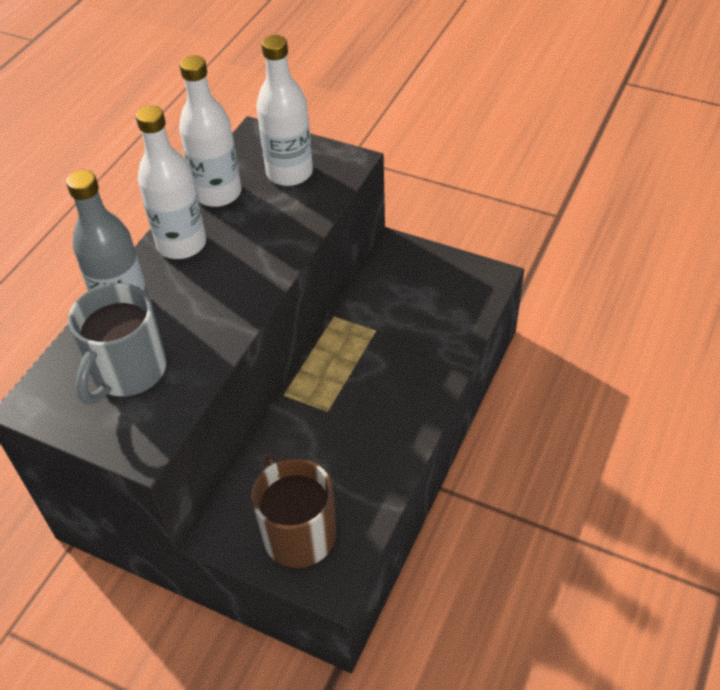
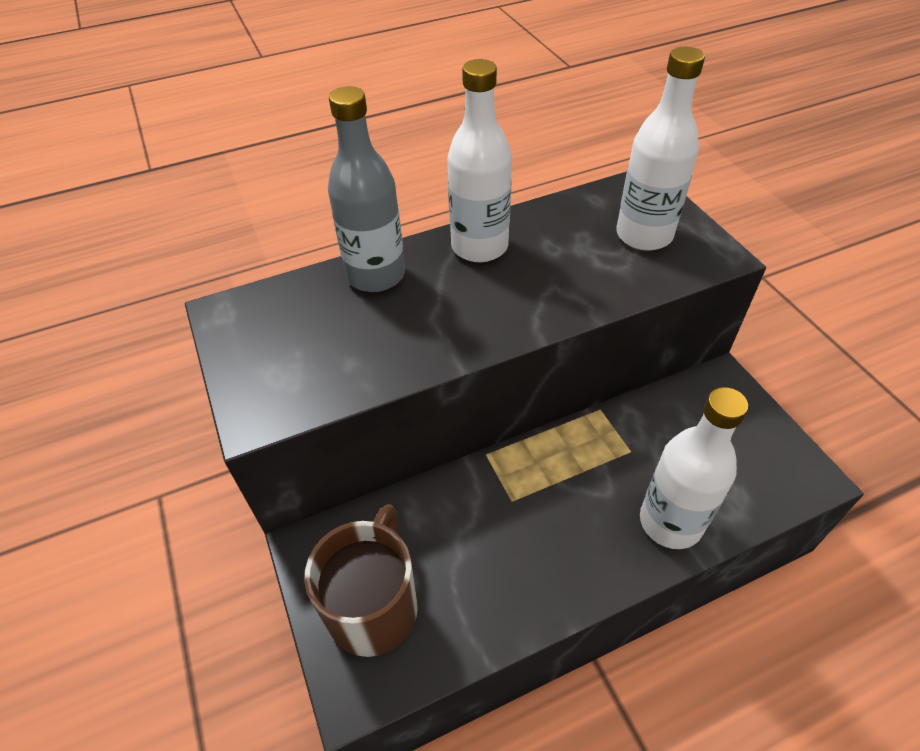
camera: 40 degrees right, 0 degrees up
(128, 372) = (320, 334): grey mug -> none
(218, 193) = (556, 219): white bottle -> white bottle (670, 522)

